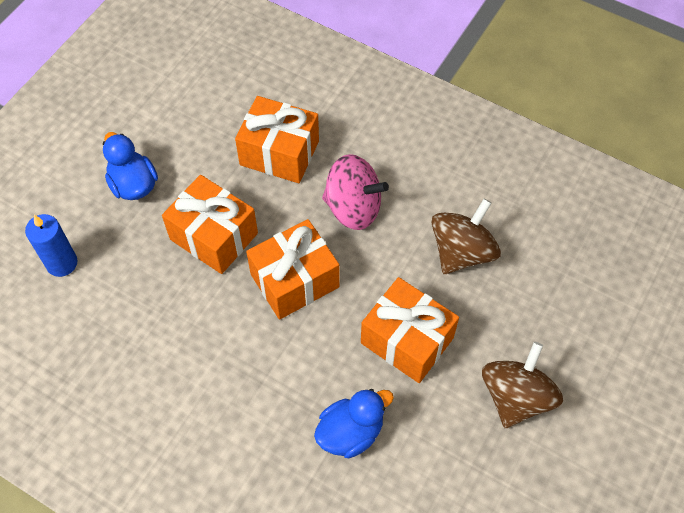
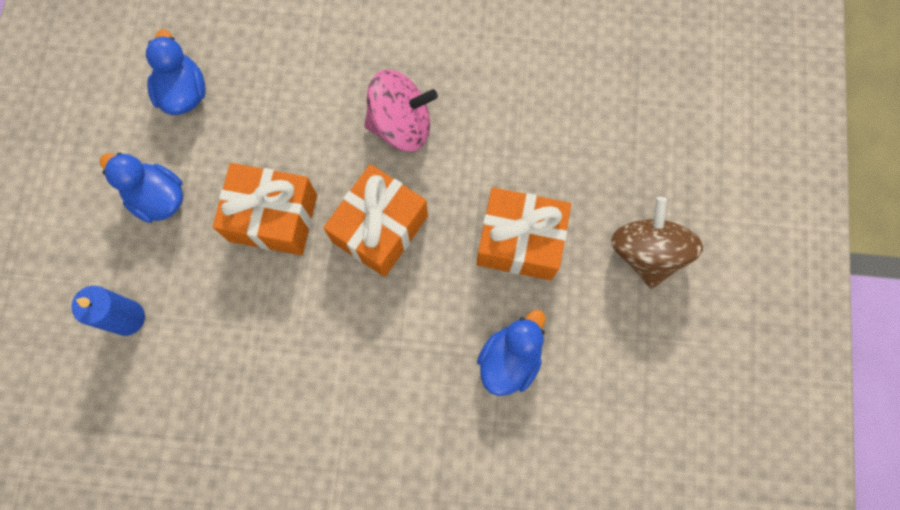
camera: 25 degrees left, 15 degrees up
(195, 117) = (183, 92): none -> blue duck
(279, 153) = (295, 95): orange gift -> none
(462, 252) = (530, 125): brown spinning top -> none

